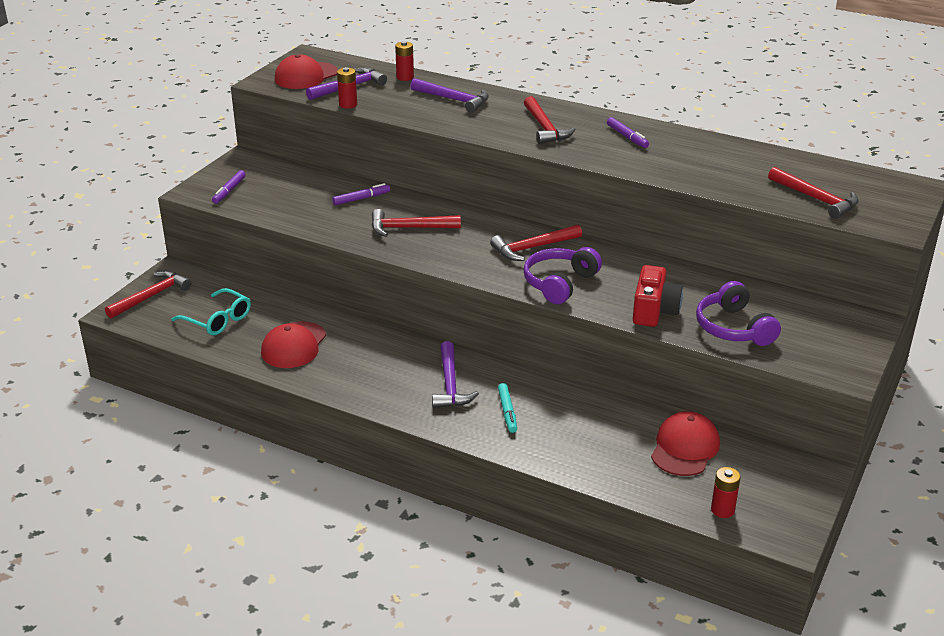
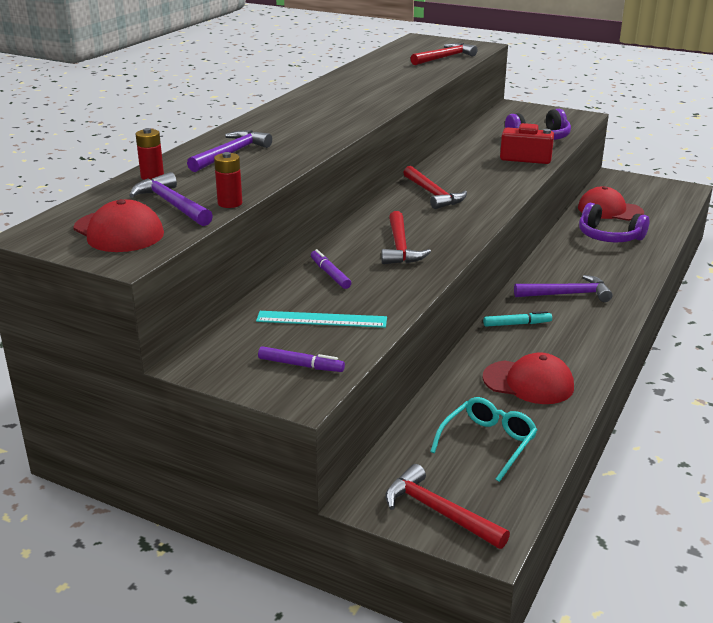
camera: 90 degrees left, 5 degrees down
(289, 196) = (321, 319): none -> turquoise ruler
(507, 412) = (596, 270): turquoise marker -> turquoise marker (517, 324)
(545, 128) = (312, 121): red hammer -> none
(559, 283) = (494, 186): purple headphones -> purple headphones (609, 236)
(627, 137) = (335, 96): purple marker -> none
(722, 510) = (671, 203): red battery -> none

